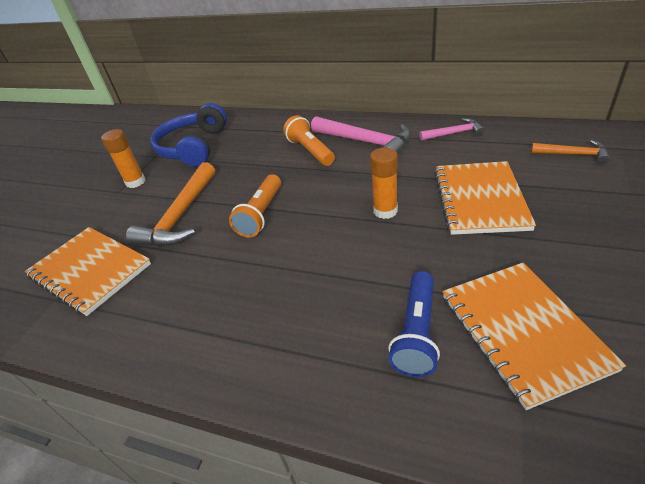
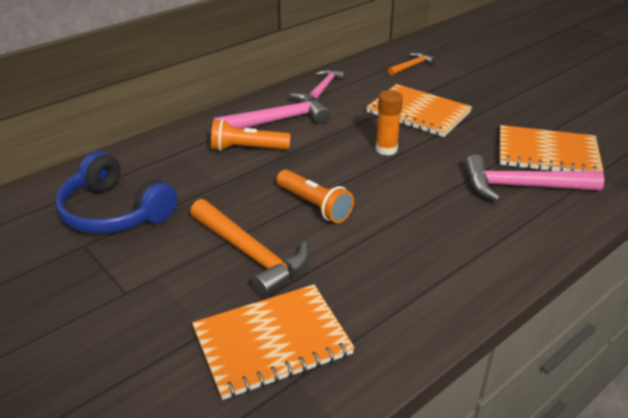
camera: 65 degrees left, 5 degrees down
(135, 182) = (125, 273): orange glue stick -> none
(416, 333) = (521, 186): blue flashlight -> pink hammer

